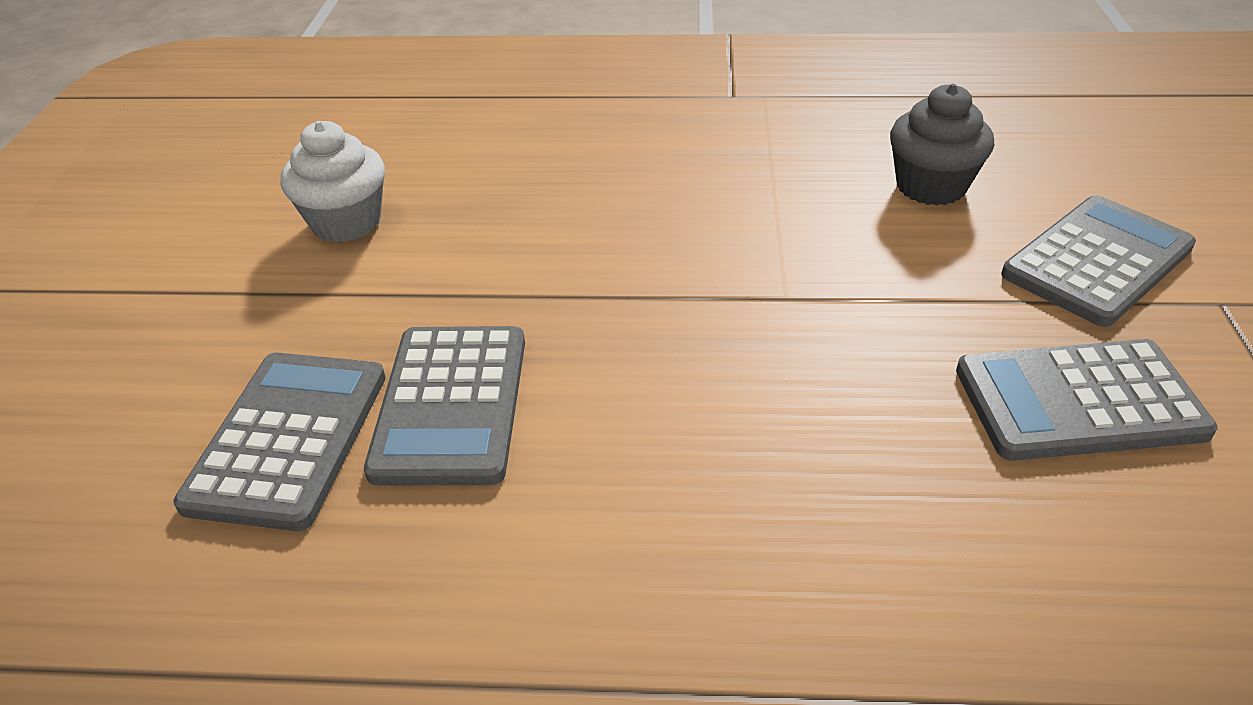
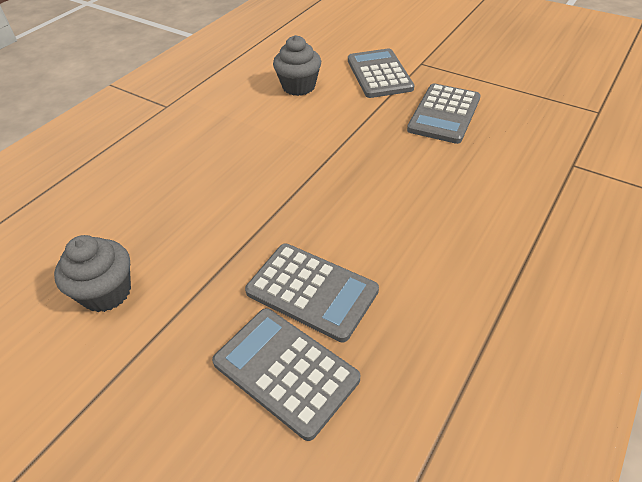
camera: 60 degrees left, 5 degrees up
(346, 222) = (106, 292): white cupcake -> grey cupcake

